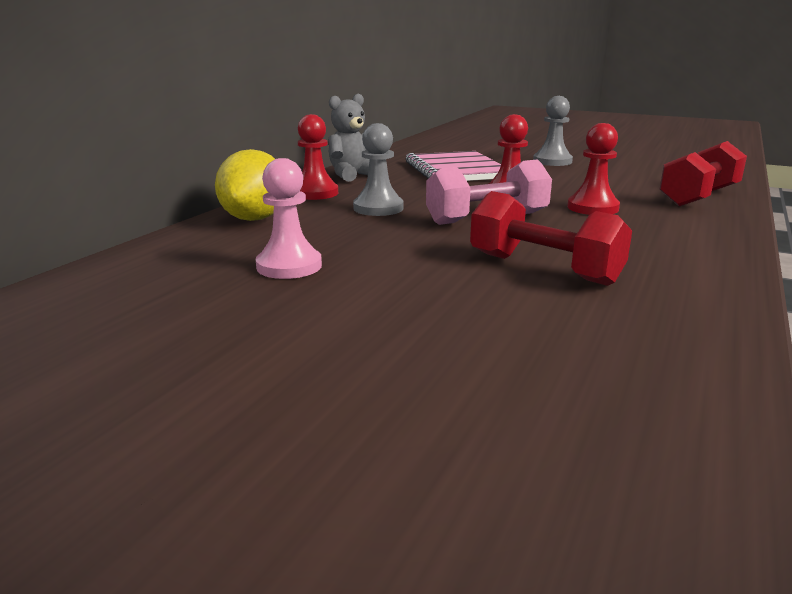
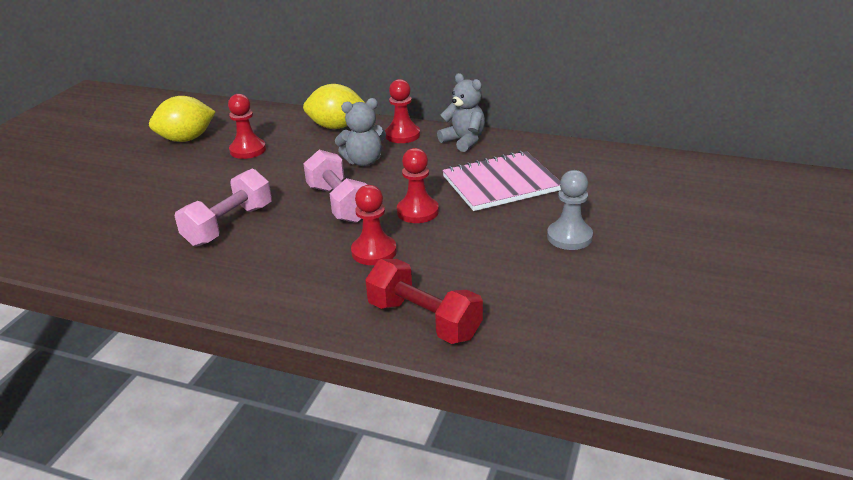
camera: 85 degrees right, 10 degrees up
(185, 318) = (186, 139): none -> yellow lemon
(289, 266) = (248, 150): pink pawn -> red pawn
(378, 208) = (364, 161): grey pawn -> grey teddy bear
(543, 269) = (229, 225): red dumbbell -> pink dumbbell

